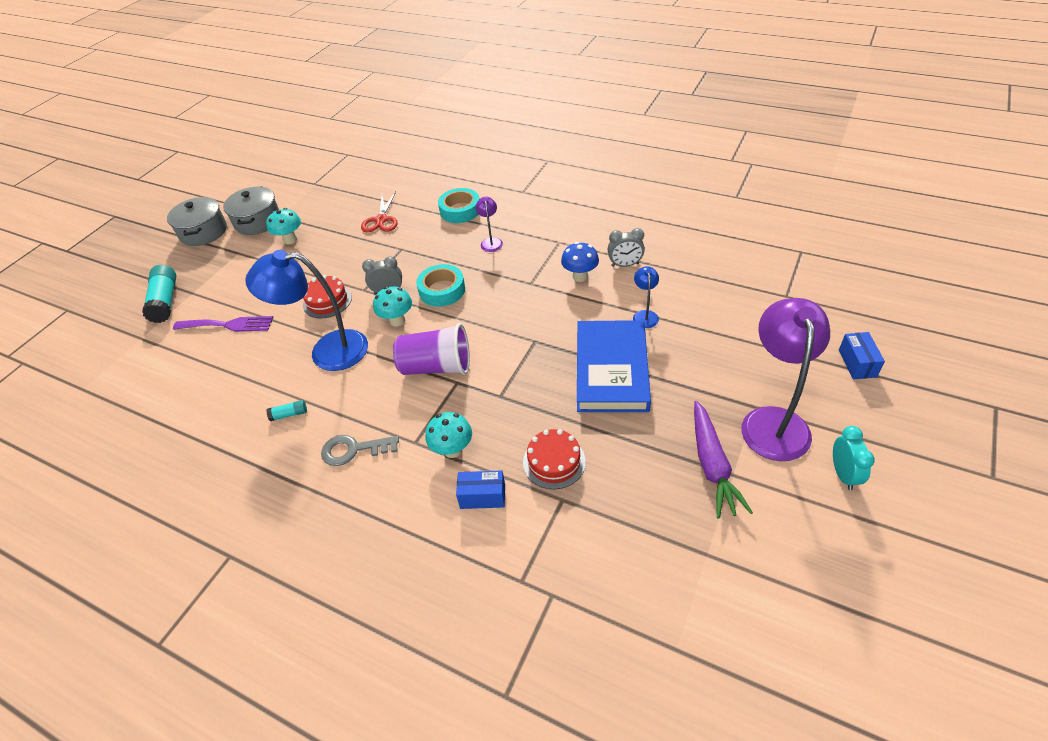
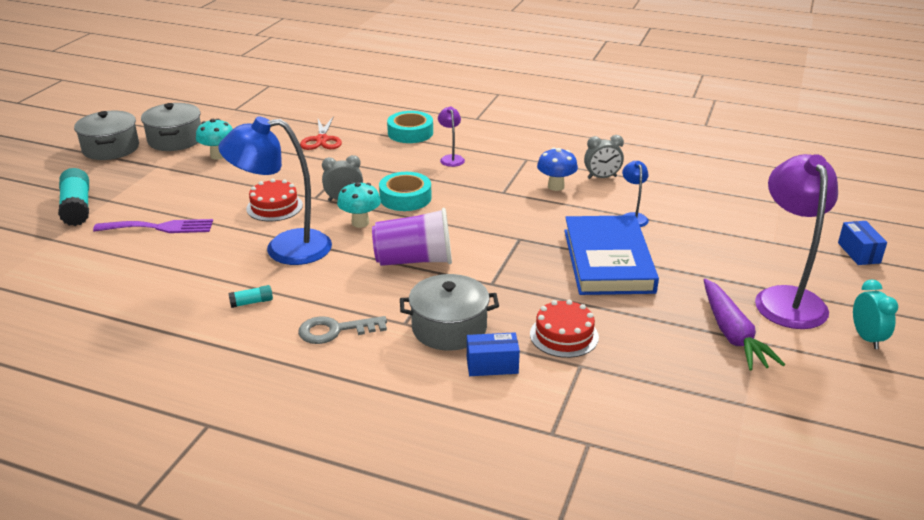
camera: 10 degrees left, 15 degrees down
(453, 450) = (449, 328): turquoise mushroom -> grey pot

